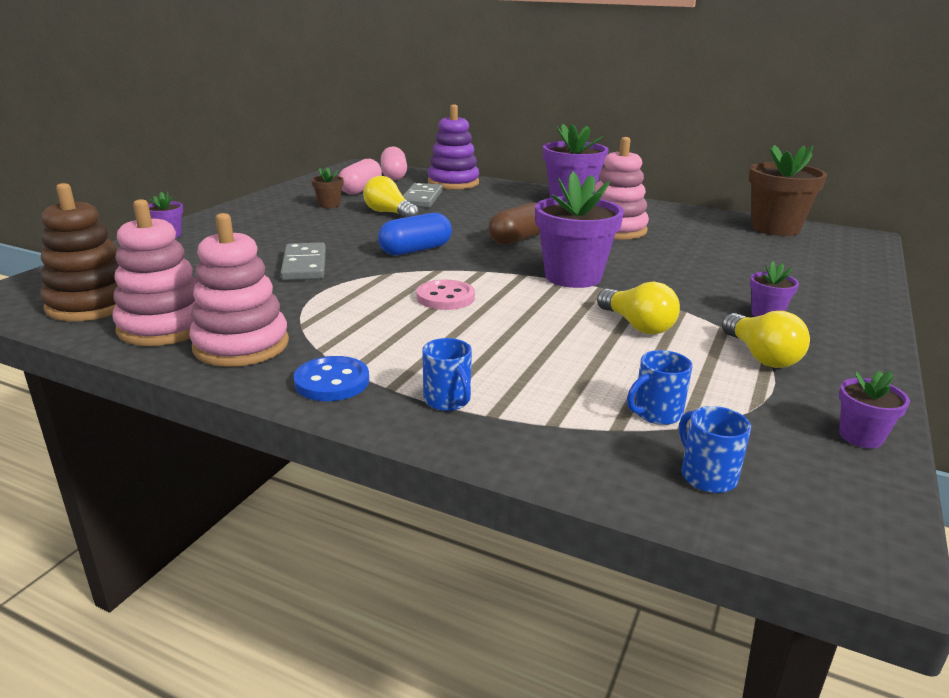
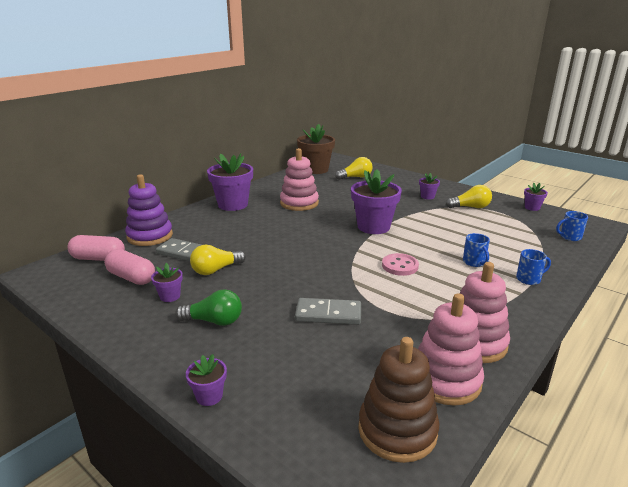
camera: 75 degrees left, 0 degrees up
(285, 224) = (214, 321): none -> green light bulb
(329, 205) = (170, 296): brown flower pot -> purple flower pot
(332, 382) = (517, 310): blue button -> none
(415, 250) = (310, 267): blue capsule -> none
(518, 239) = (303, 231): brown capsule -> none
(637, 325) = (440, 223): yellow light bulb -> yellow light bulb (355, 177)
(656, 413) = (526, 236): blue mug -> blue mug (474, 262)

